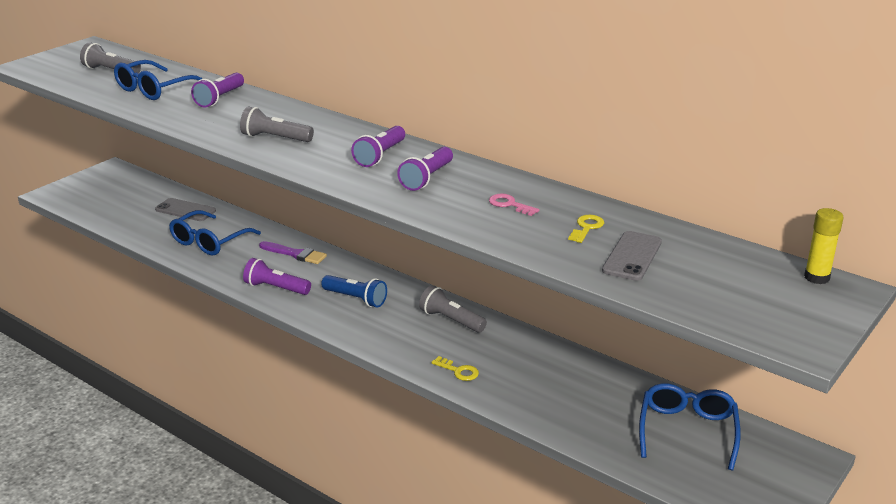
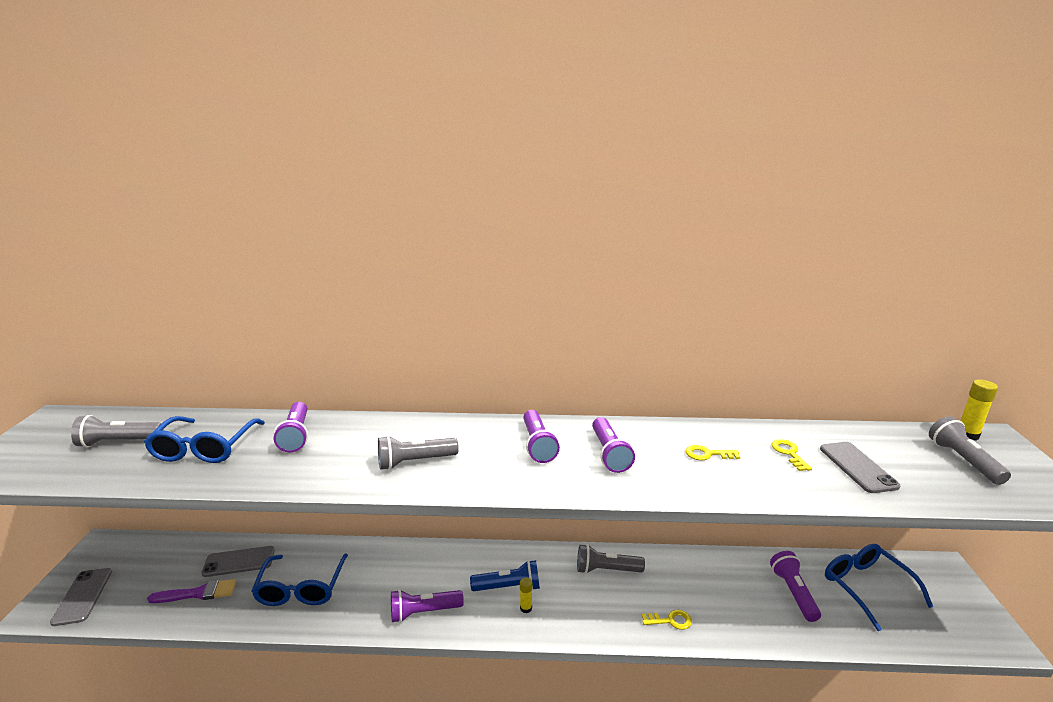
camera: 35 degrees left, 5 degrees down
(78, 195) = (83, 596): none -> grey phone
(295, 254) = (404, 563): purple brush -> purple brush (198, 593)
(352, 316) = (526, 608): none -> yellow glue stick
(509, 204) = (707, 454): pink key -> yellow key
(602, 402) = (793, 592): none -> purple flashlight
(757, 289) = (963, 460): none -> grey flashlight

